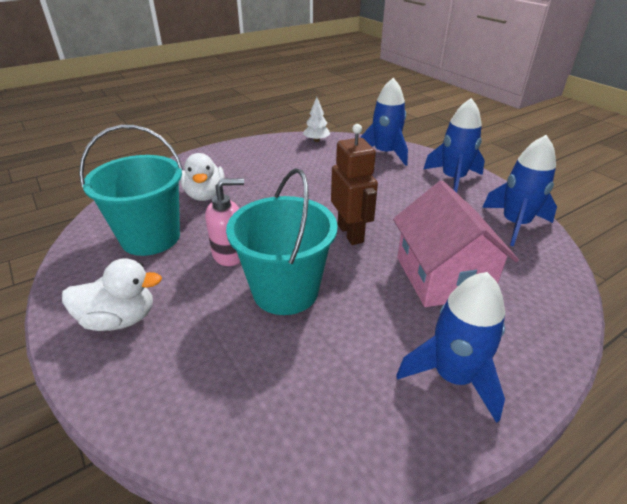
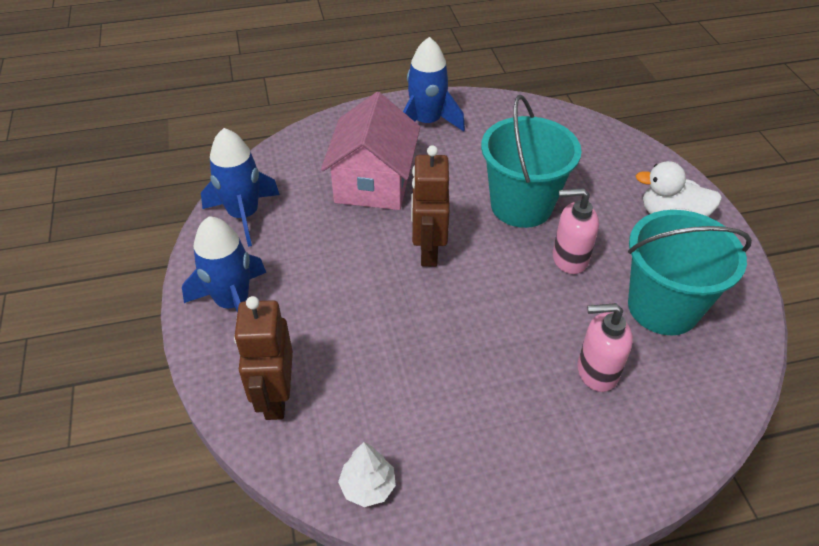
camera: 160 degrees left, 10 degrees up
(205, 195) = (596, 371): white duck -> pink soap dispenser
(384, 153) = (275, 397): blue rocket -> brown robot

